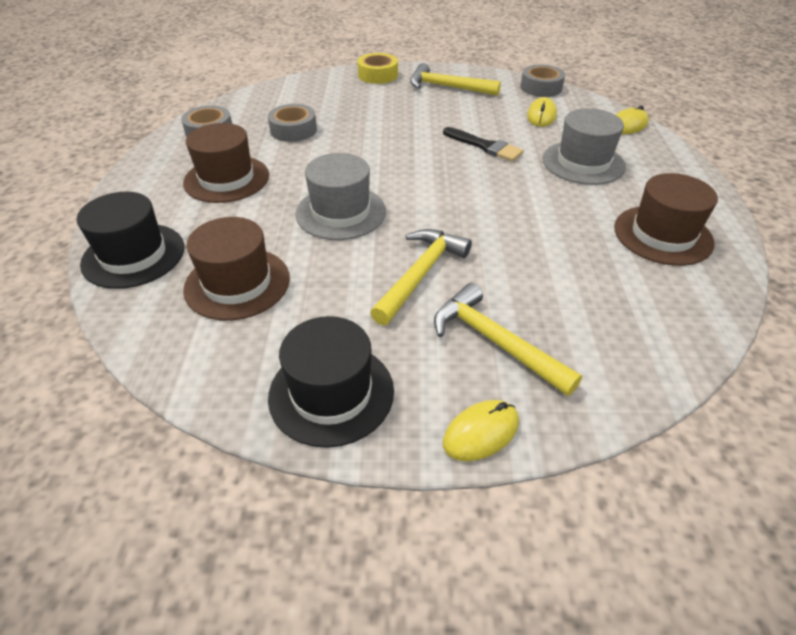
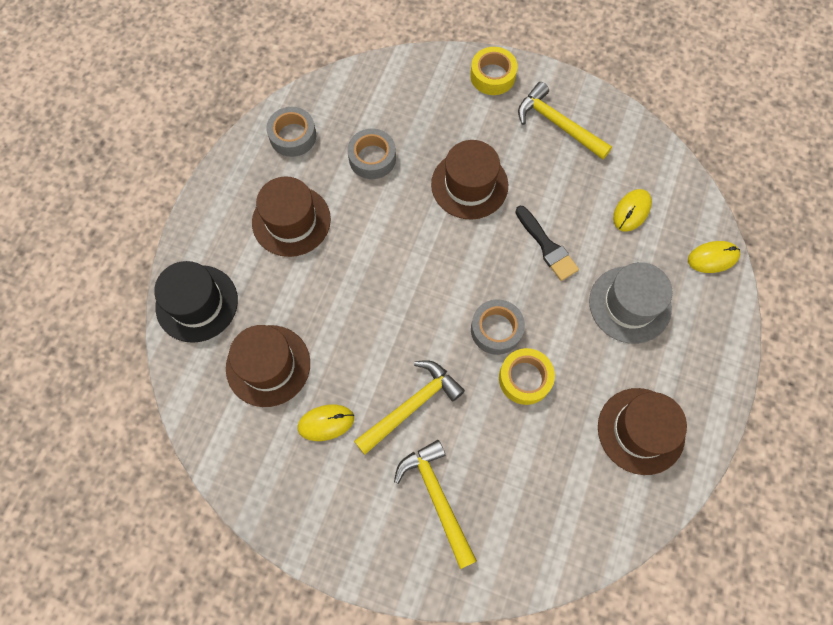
camera: 20 degrees right, 25 degrees up
(331, 393) = (304, 502): black hat -> none
(341, 212) = (375, 303): grey hat -> none
(392, 128) = (469, 185): none -> brown hat
(481, 432) = (389, 573): yellow mouse -> yellow mouse (326, 423)
(525, 227) = (525, 378): none -> yellow tape
(541, 87) = (660, 156): grey tape -> grey tape (496, 329)

